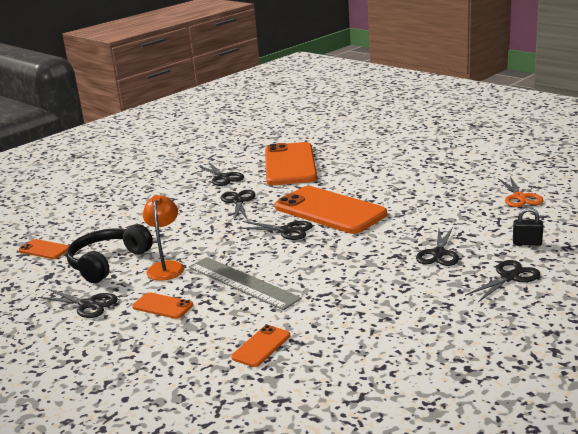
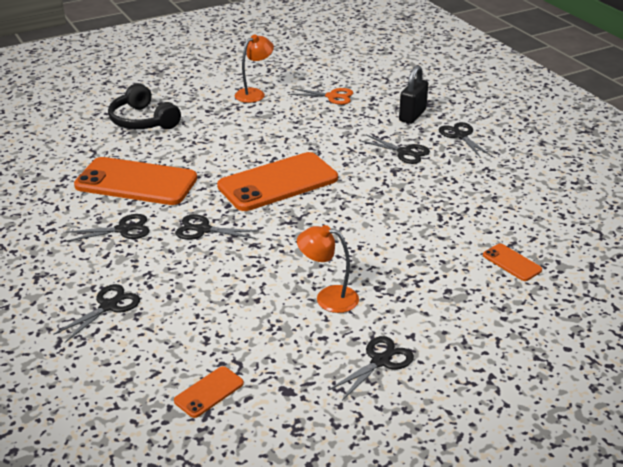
camera: 75 degrees left, 10 degrees up
(107, 262) = (287, 339): black headphones -> black headphones (142, 121)
(162, 306) = (412, 309): orange phone -> none
(242, 283) = (393, 255): grey ruler -> none
(287, 230) = (302, 213): black scissors -> black scissors (108, 306)
(483, 166) = (254, 93): none -> orange lamp
(527, 243) = (412, 115): black padlock -> black padlock, size x1.65

